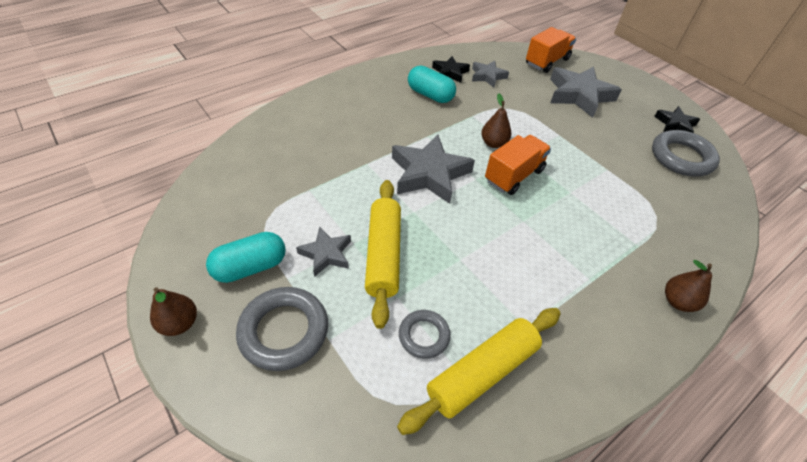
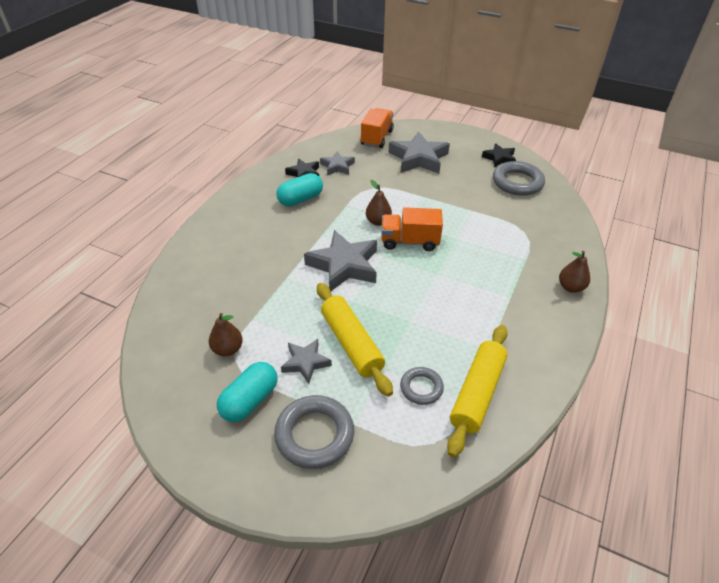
camera: 25 degrees left, 5 degrees down
(179, 323) = (223, 471): brown pear -> brown pear (227, 349)
(430, 95) = (300, 199): turquoise capsule -> turquoise capsule turned 45 degrees counterclockwise
(514, 175) = (409, 241): orange truck -> orange truck turned 105 degrees counterclockwise

